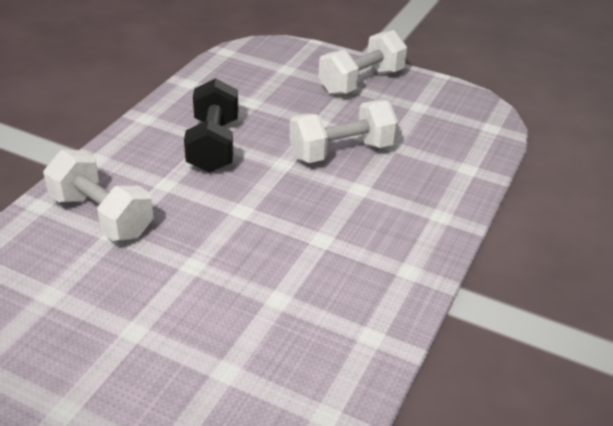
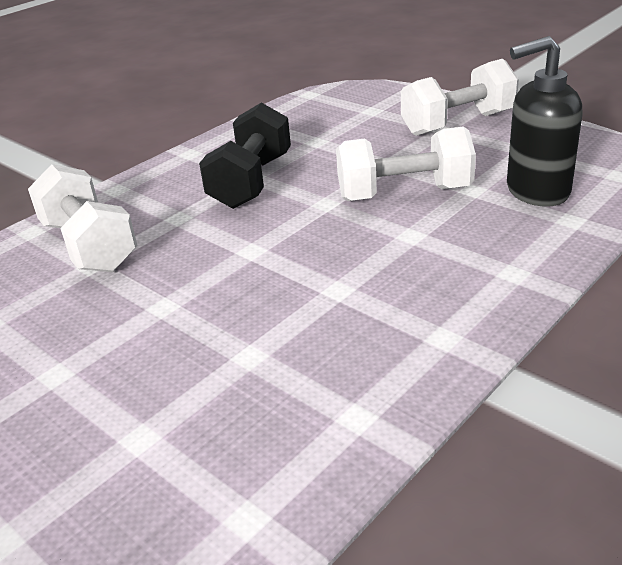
camera: 20 degrees right, 5 degrees down
(438, 144) = (536, 191): none -> black soap dispenser

